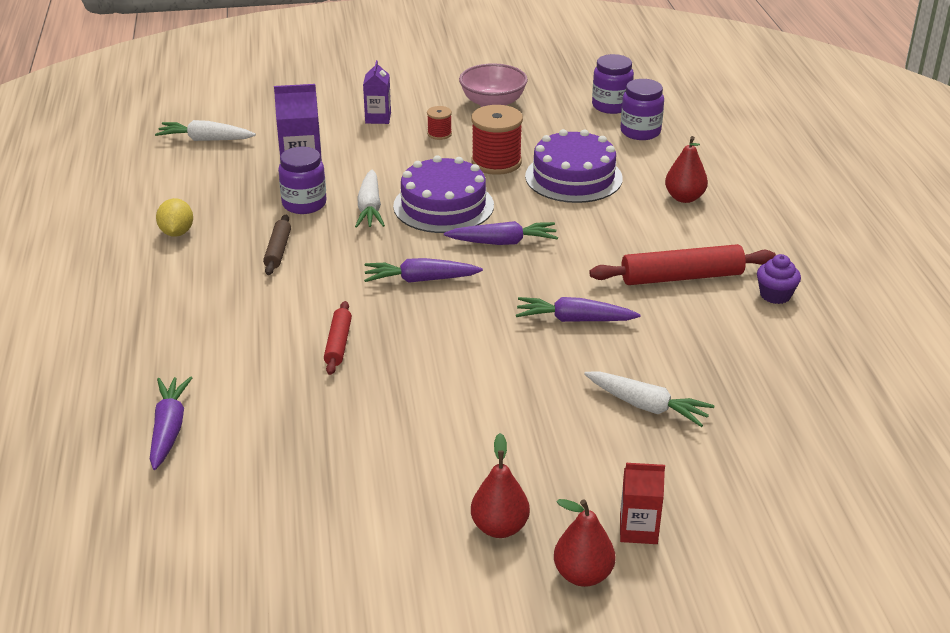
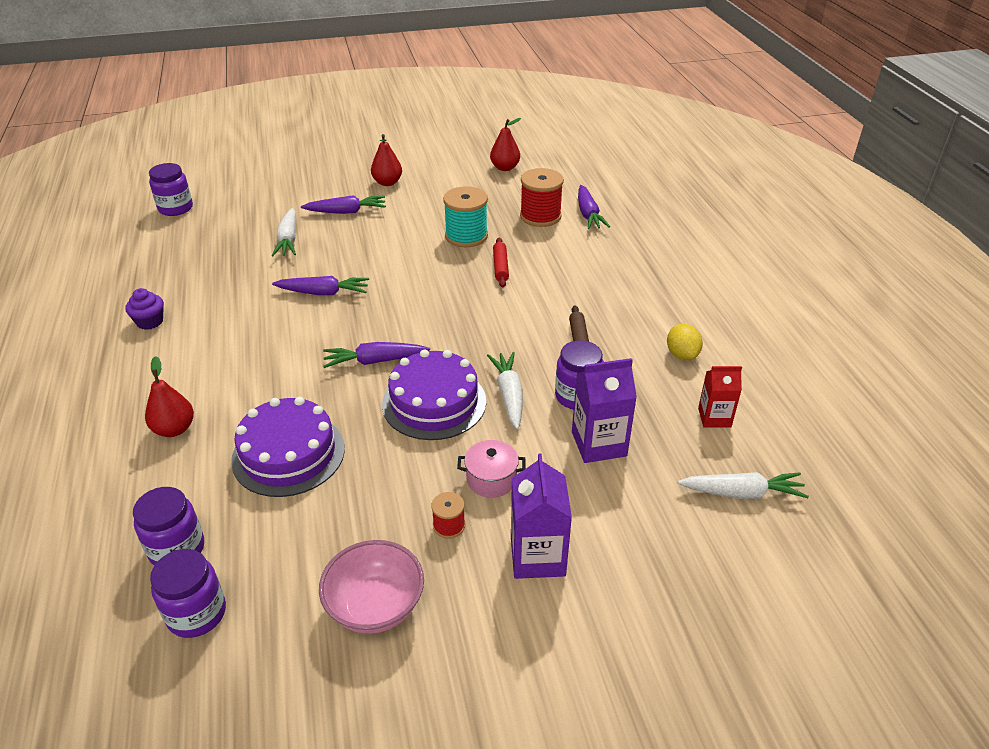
camera: 175 degrees right, 5 degrees up
(375, 397) = (466, 236): none -> turquoise spool
(378, 118) = (537, 556): purple carton -> purple carton, size x1.54
(401, 155) = (491, 479): none -> pink pot
(421, 280) = (447, 319): purple carrot -> purple carrot (346, 212)
(496, 162) = (376, 474): red spool -> red spool (540, 216)
(583, 575) = (347, 169): red pear -> red pear (505, 168)
(638, 530) = (314, 185): red carton -> red carton (714, 417)
(646, 406) = (288, 239): white carrot -> white carrot turned 120 degrees counterclockwise
(681, 277) = (221, 334): red rolling pin -> none
(865, 484) = (175, 208): none -> purple jar

